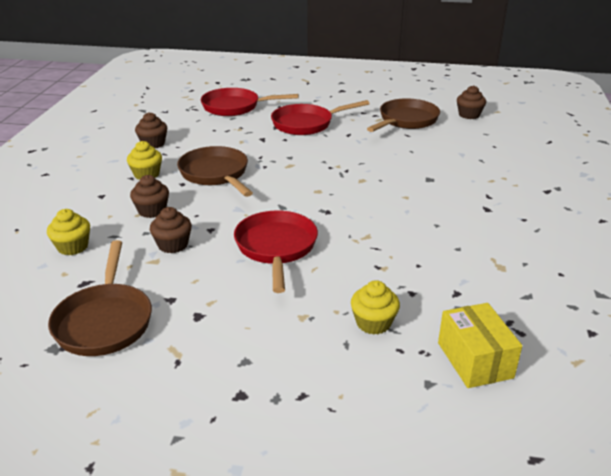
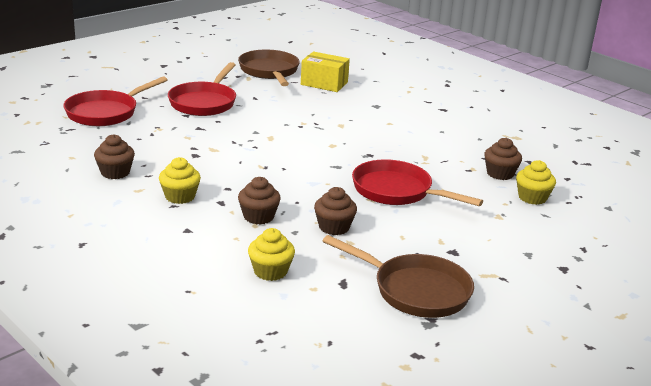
camera: 55 degrees left, 5 degrees down
(216, 174) = (234, 169): brown pan -> none
(469, 115) = (300, 52): brown cupcake -> brown cupcake (500, 174)
(474, 360) = (600, 186): yellow box -> yellow box (324, 83)

